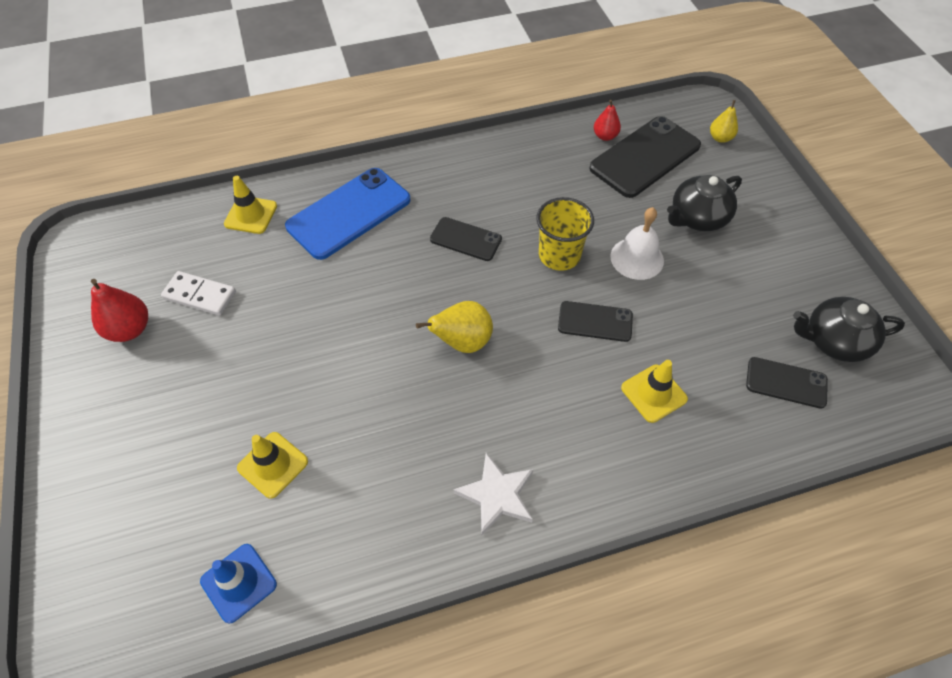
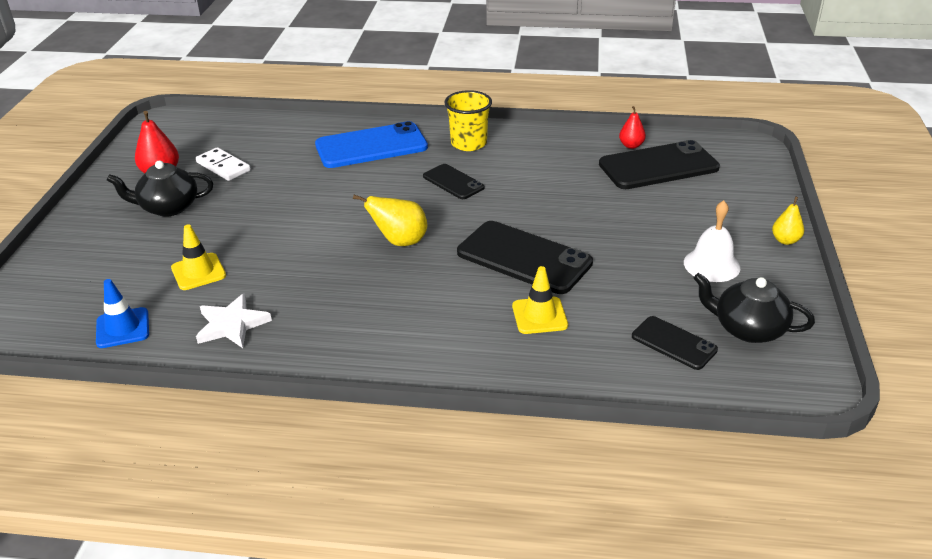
camera: 25 degrees right, 20 degrees down
(251, 215) = (296, 131): yellow traffic cone -> none
(497, 495) = (352, 338): white star -> white star (232, 325)
(559, 255) = (526, 210): yellow cup -> yellow cup (468, 143)
(595, 322) = (524, 258): black phone -> black phone, size x1.82
(637, 258) = (596, 228): white bell -> white bell (711, 265)
(697, 218) = (676, 215): black teapot -> black teapot (168, 207)
(720, 138) = (744, 169): yellow pear -> yellow pear (785, 240)

